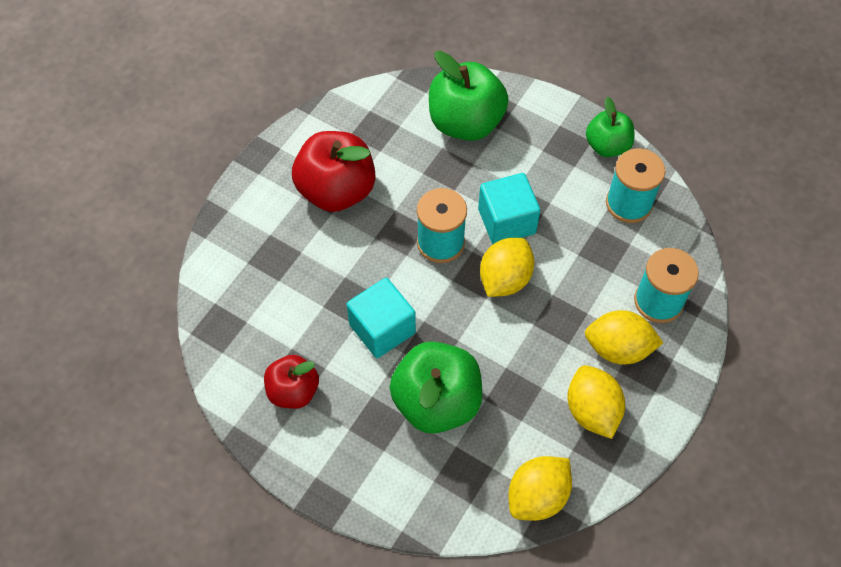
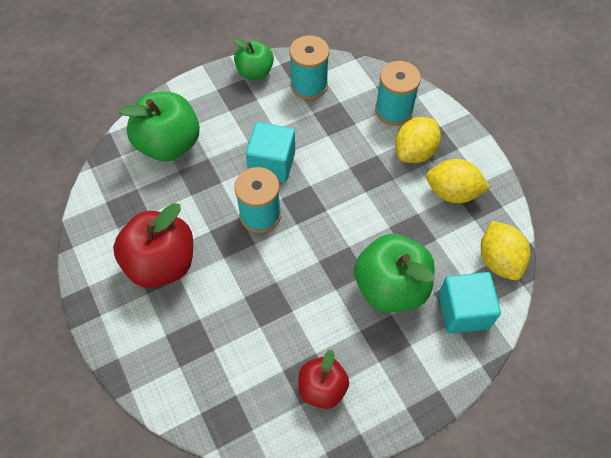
camera: 60 degrees left, 0 degrees up
(382, 329) = (307, 293): turquoise cube -> turquoise cube (463, 311)
(505, 279) = (318, 189): yellow lemon -> none

